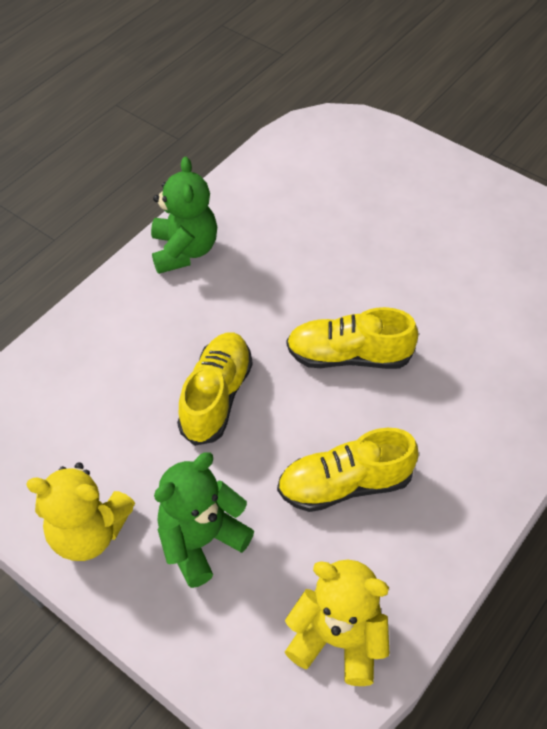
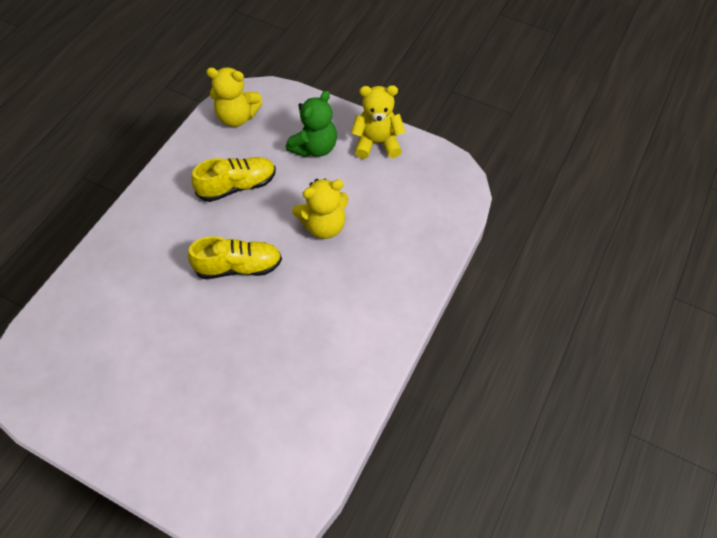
camera: 170 degrees right, 5 degrees up
(184, 251) = (375, 336): green teddy bear -> none
(216, 397) = (324, 225): yellow shoe -> yellow teddy bear

